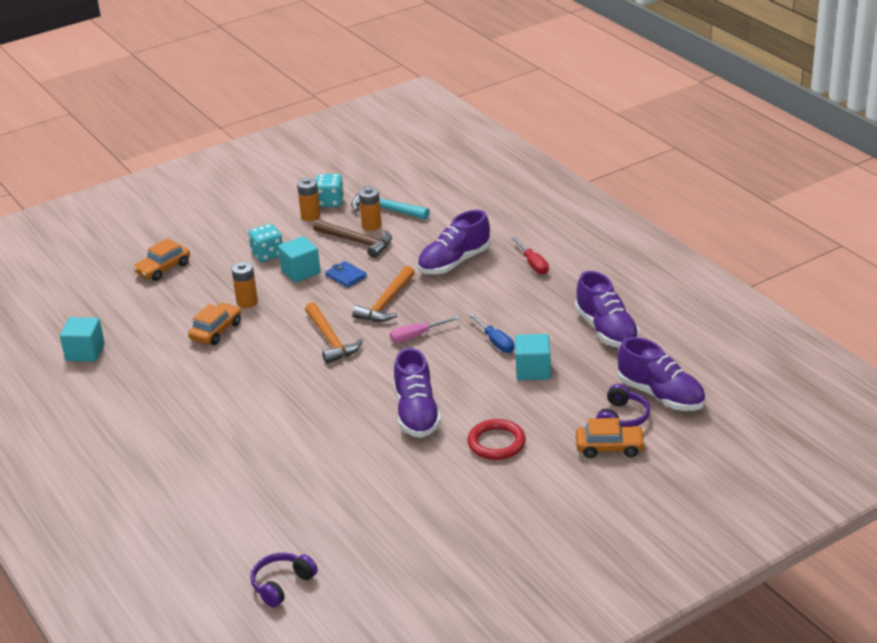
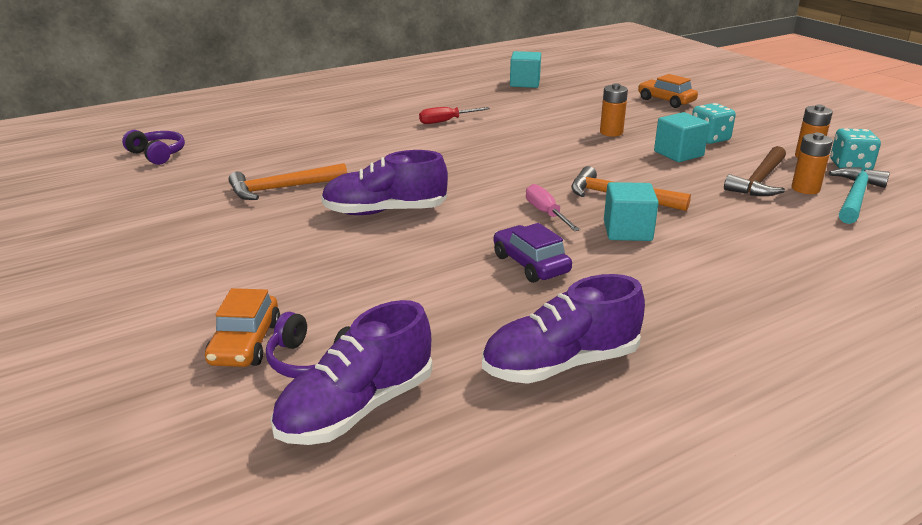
camera: 90 degrees right, 5 degrees down
(216, 331) = (557, 122): orange car -> none
(330, 340) = (539, 169): orange hammer -> orange hammer (282, 188)
(346, 276) = (675, 175): blue wallet -> none
(454, 262) = (733, 240): purple shoe -> none
(495, 342) = (530, 264): blue screwdriver -> purple car
(496, 443) = (304, 257): red ring -> none
(533, 264) = (753, 303): red screwdriver -> red screwdriver (446, 121)
(533, 370) = (456, 289): turquoise cube -> turquoise cube (627, 231)

